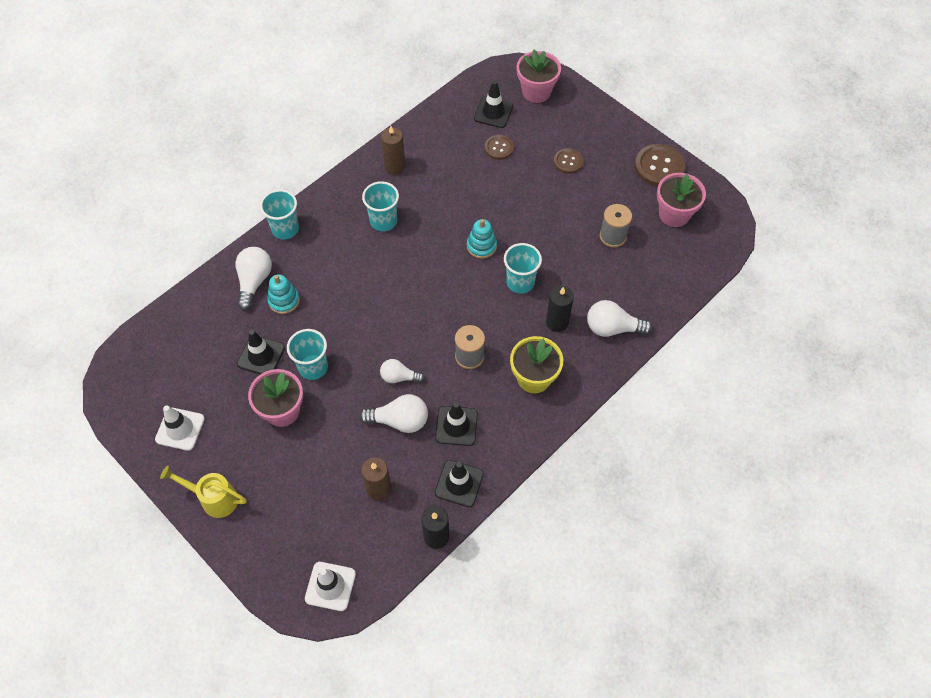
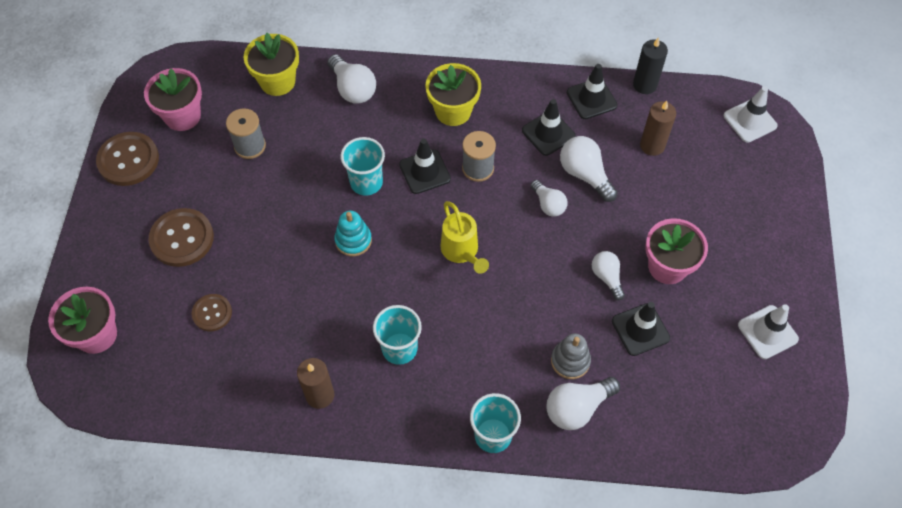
camera: 130 degrees left, 0 degrees up
(214, 499) = (785, 251): yellow watering can -> yellow watering can (462, 251)
(284, 301) = (570, 361): turquoise stacking toy -> grey stacking toy
(313, 367) = (607, 277): turquoise cup -> white light bulb
(493, 112) = (162, 355): black traffic cone -> black traffic cone (424, 172)
(557, 322) = (383, 129): black candle -> none
(568, 162) = (182, 238): brown button -> brown button, size x1.67
(660, 286) = (277, 81): none -> yellow flower pot

